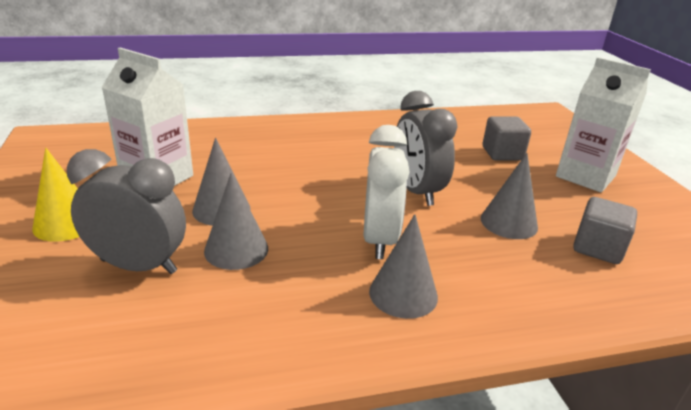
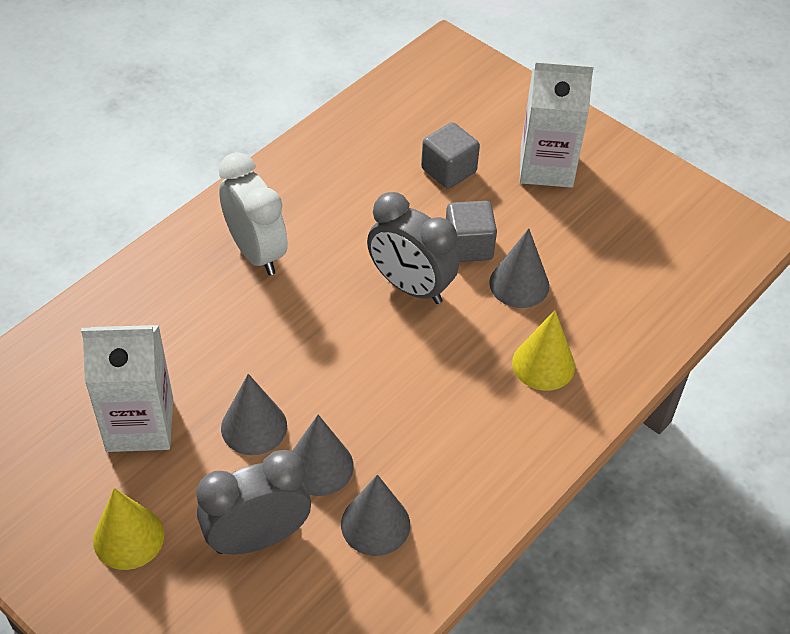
camera: 35 degrees left, 20 degrees up
(379, 239) = (428, 376): white clock -> white clock (256, 252)
(403, 294) = (494, 427): grey cone -> grey cone (375, 524)
(489, 275) = (543, 364): none -> yellow cone
(598, 248) = (606, 276): grey cube -> grey cube (468, 246)

